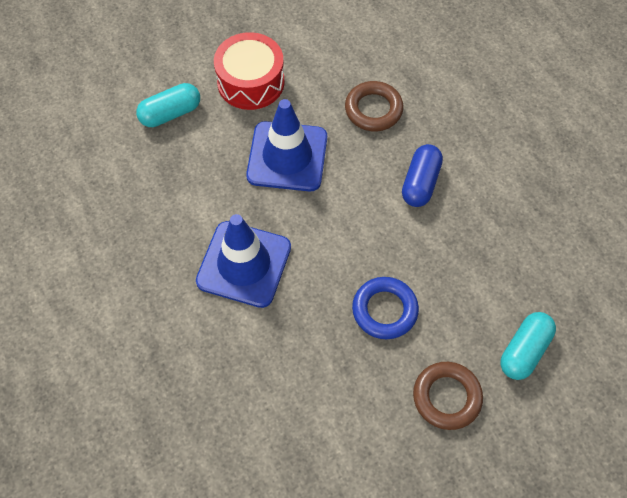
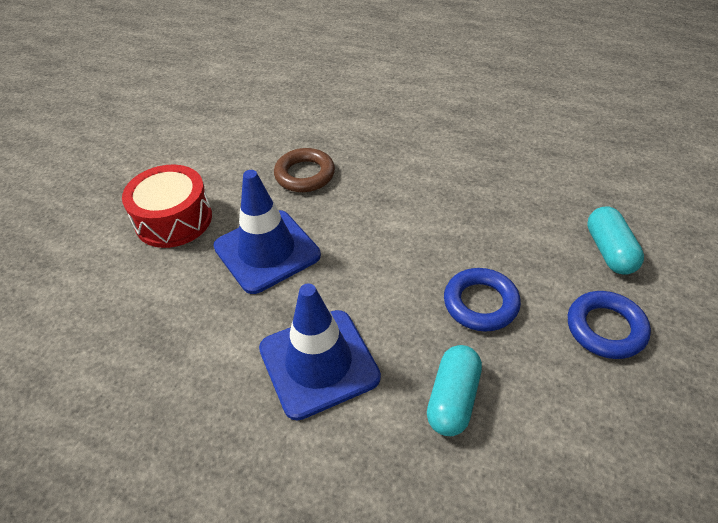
camera: 40 degrees left, 15 degrees down
(170, 113) = (113, 291): turquoise capsule -> turquoise capsule (453, 399)
(420, 183) = (398, 197): blue capsule -> none
(446, 397) = (605, 328): brown ring -> blue ring

